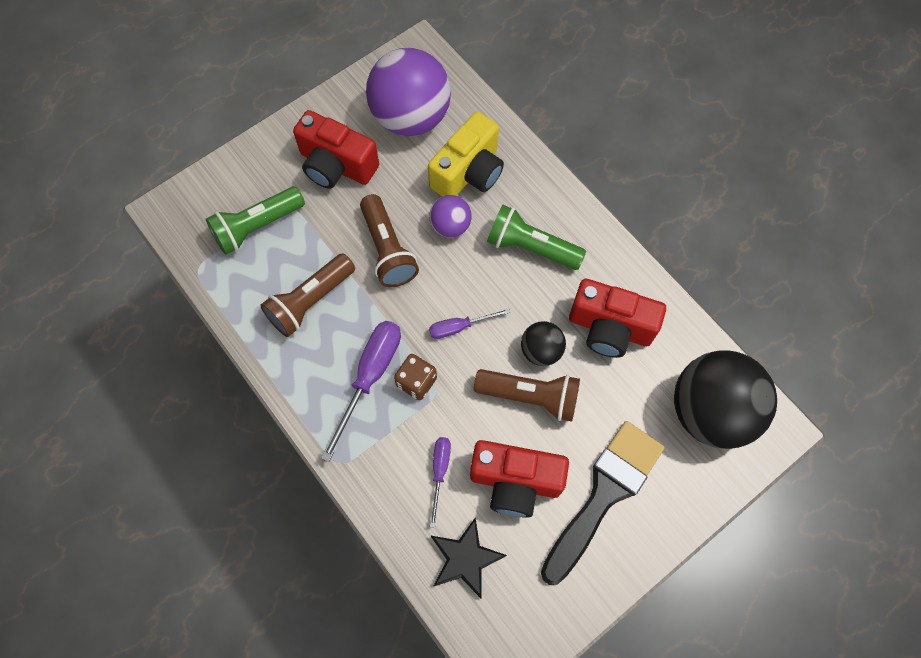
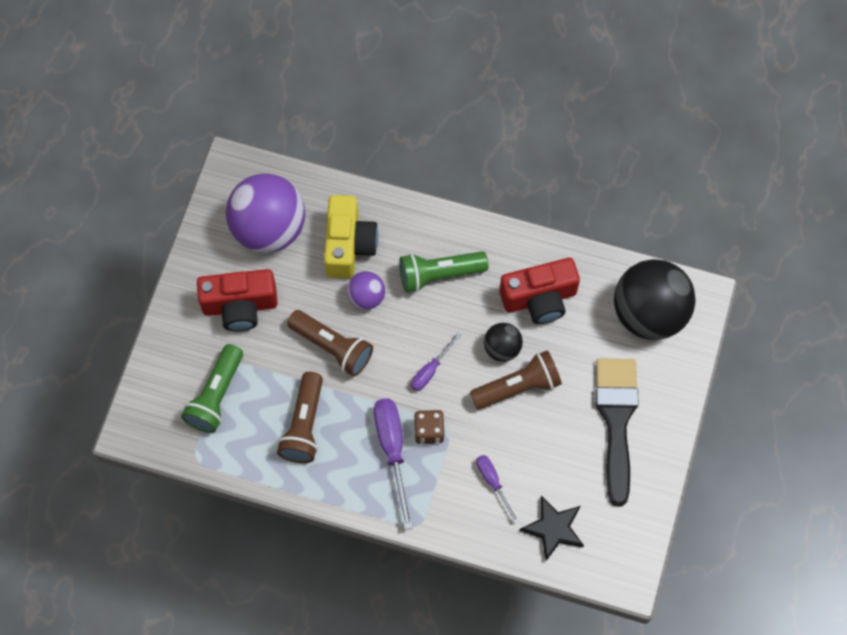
camera: 35 degrees left, 0 degrees up
(515, 481) = (550, 453): red camera -> none

